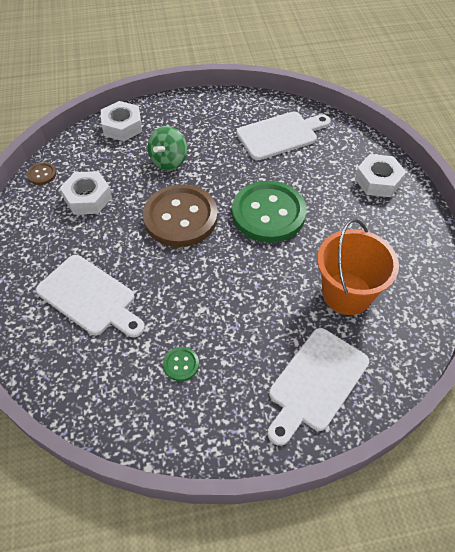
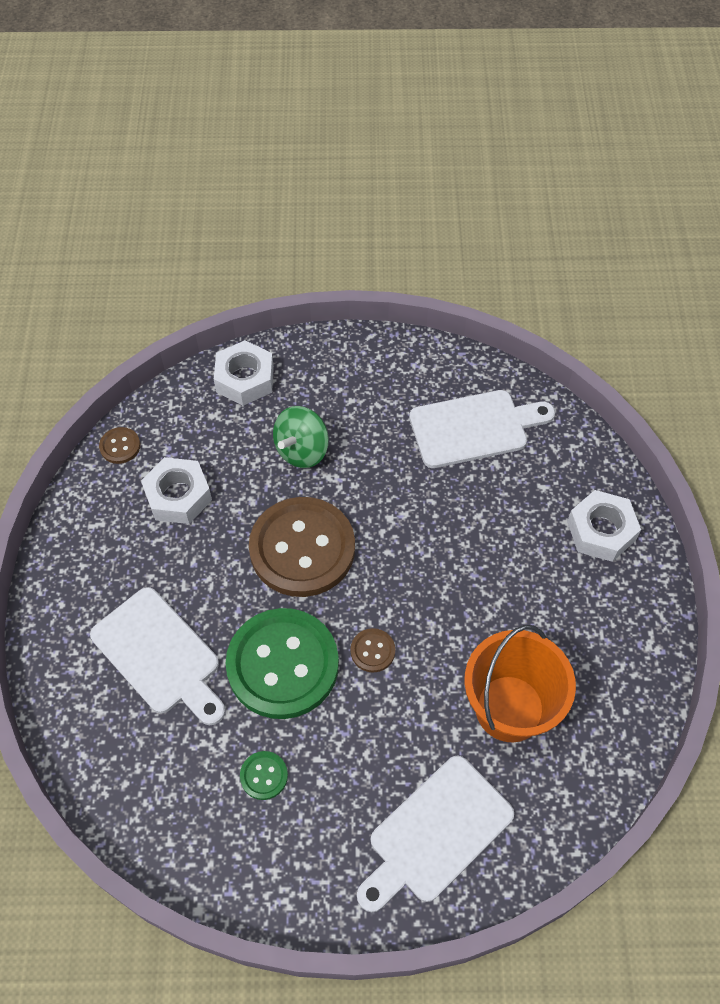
camera: 10 degrees right, 5 degrees up
(243, 272) = (372, 651): none -> brown button
(268, 213) = (428, 561): green button -> green button (282, 665)

